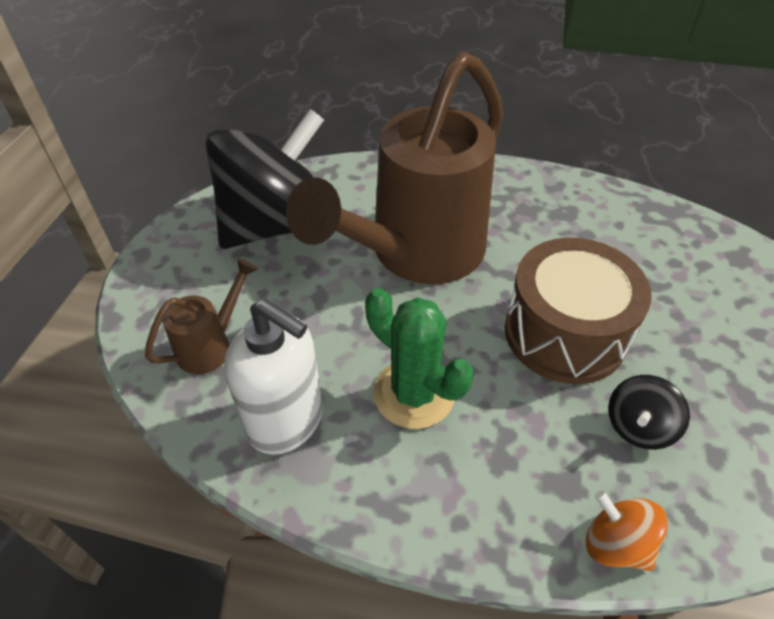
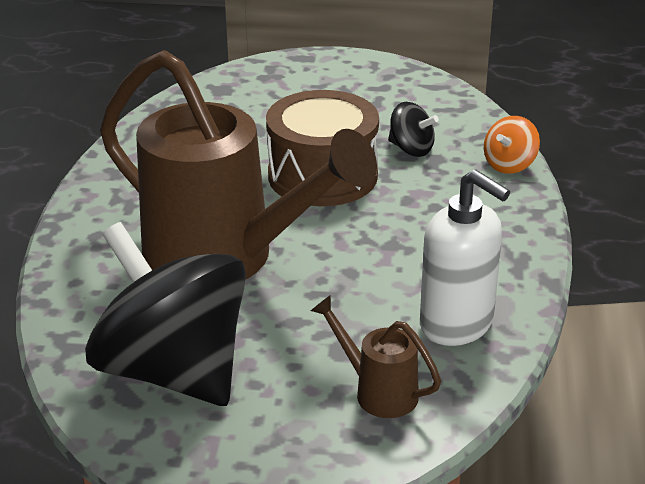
camera: 95 degrees left, 15 degrees down
(286, 421) = (457, 324): white soap dispenser -> white soap dispenser turned 105 degrees clockwise
(414, 394) = (407, 253): green cactus -> none

